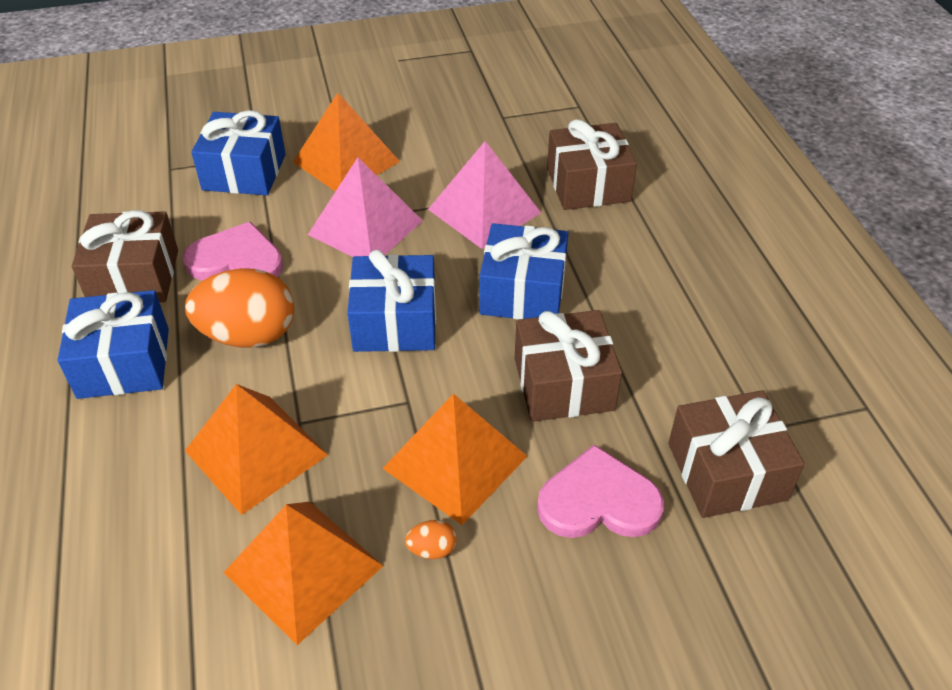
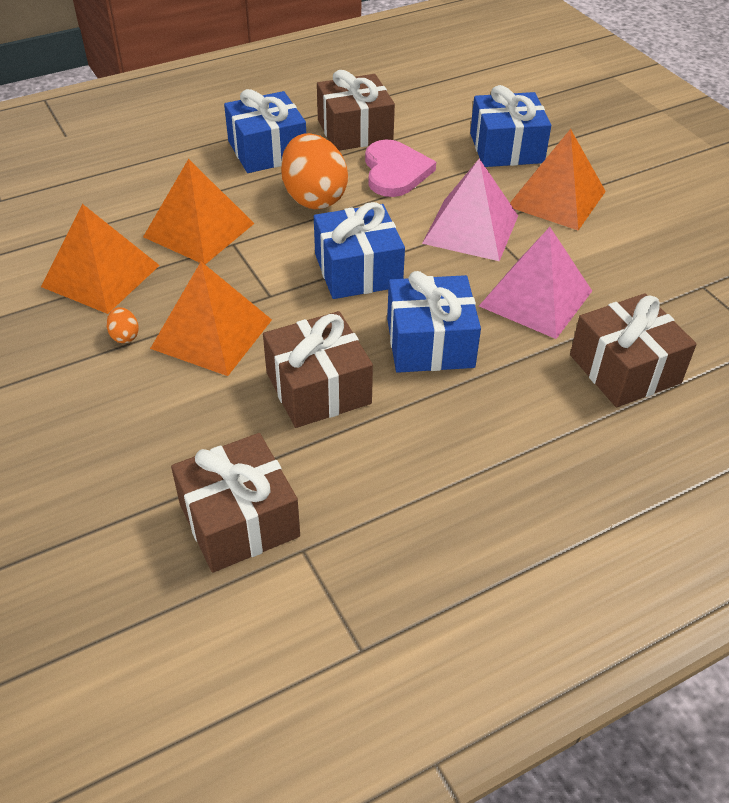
camera: 75 degrees right, 0 degrees up
(598, 500) = (187, 428): pink heart -> none

